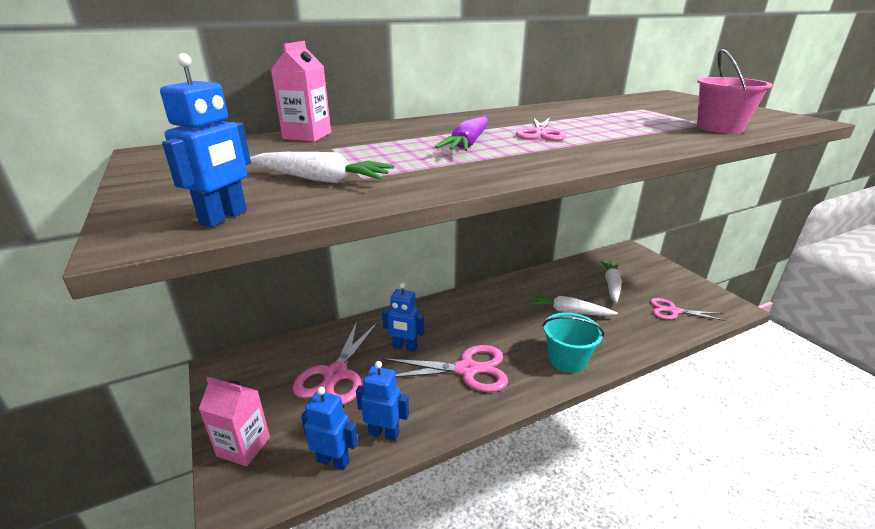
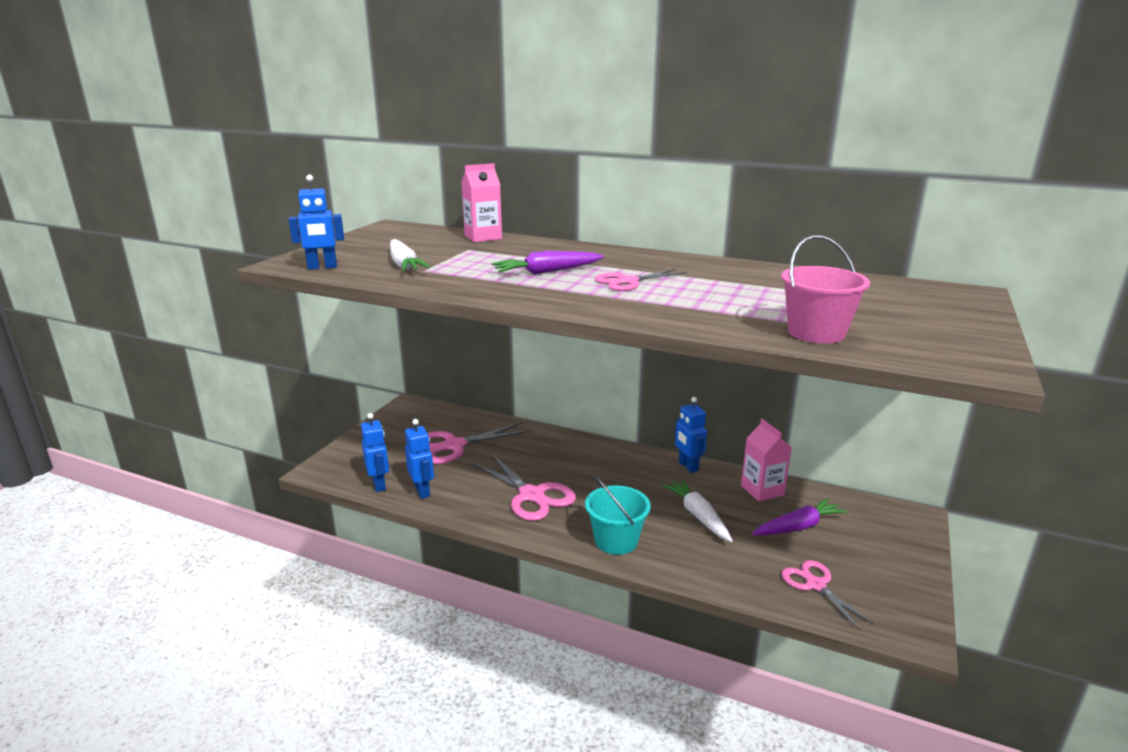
camera: 50 degrees right, 5 degrees down
(243, 446) = (357, 449): pink carton -> pink carton (762, 490)
(405, 347) = (520, 457): blue robot -> blue robot (688, 466)
(611, 285) = (798, 527): white carrot -> purple carrot

